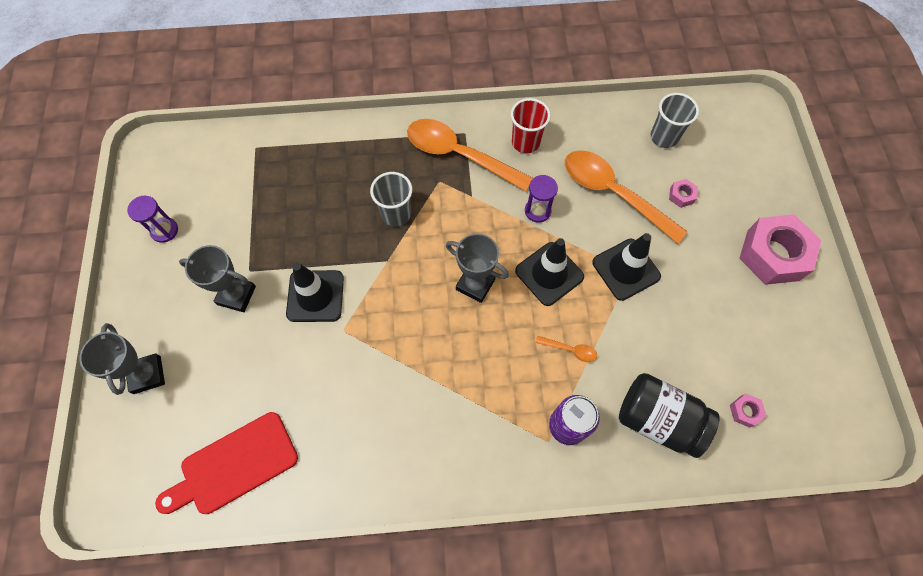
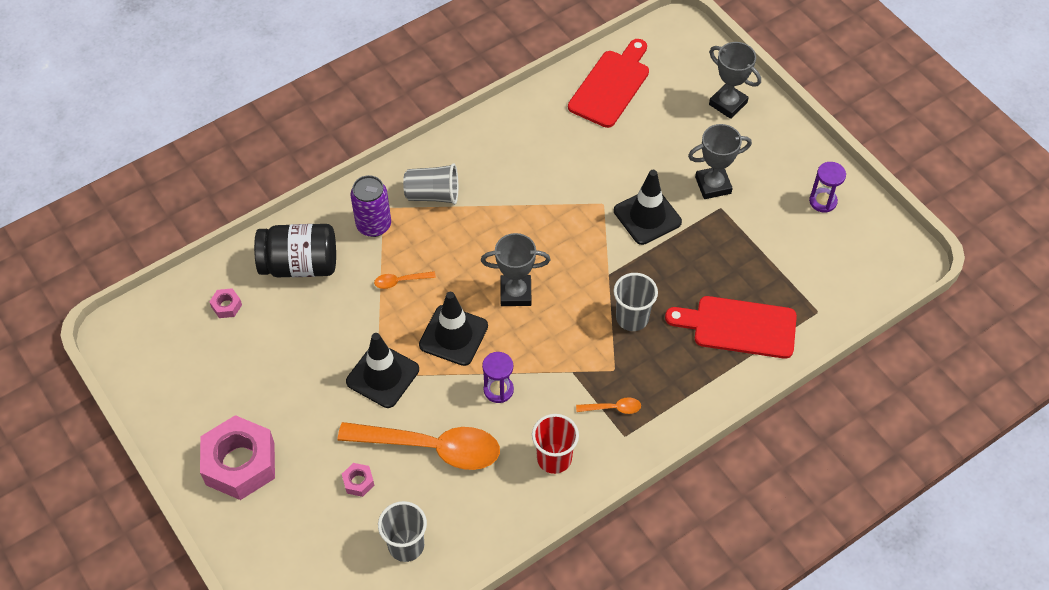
camera: 150 degrees right, 10 degrees down
(322, 166) = (738, 327): none -> red cutting board
(460, 155) = (613, 408): orange spoon -> orange spoon, size x0.40
(492, 430) = (433, 195): none -> grey cup

